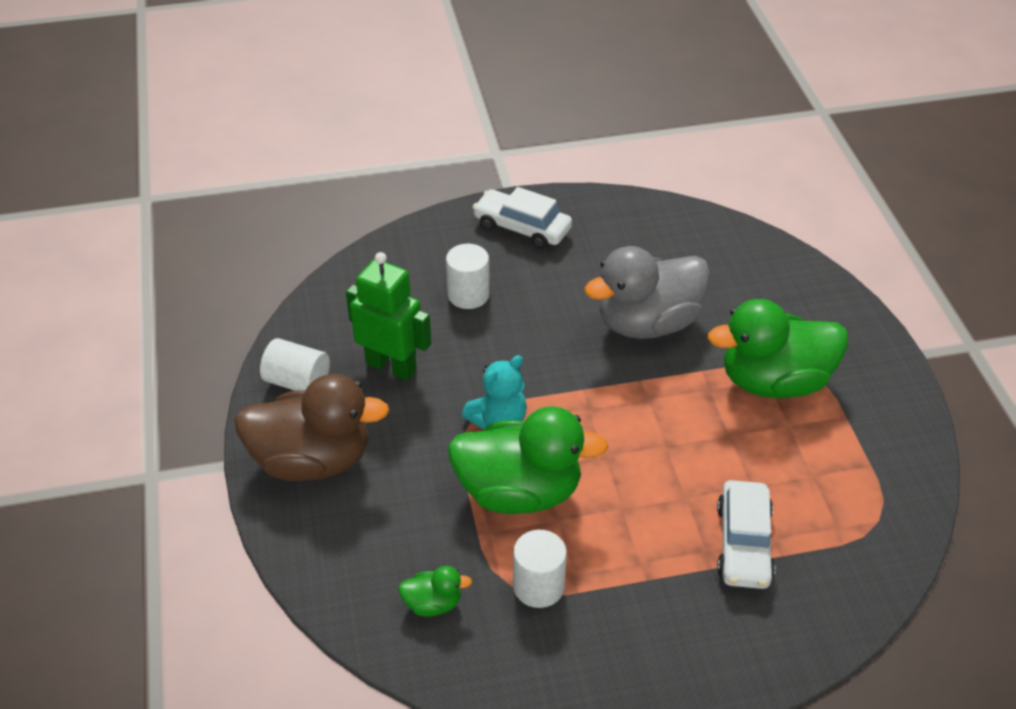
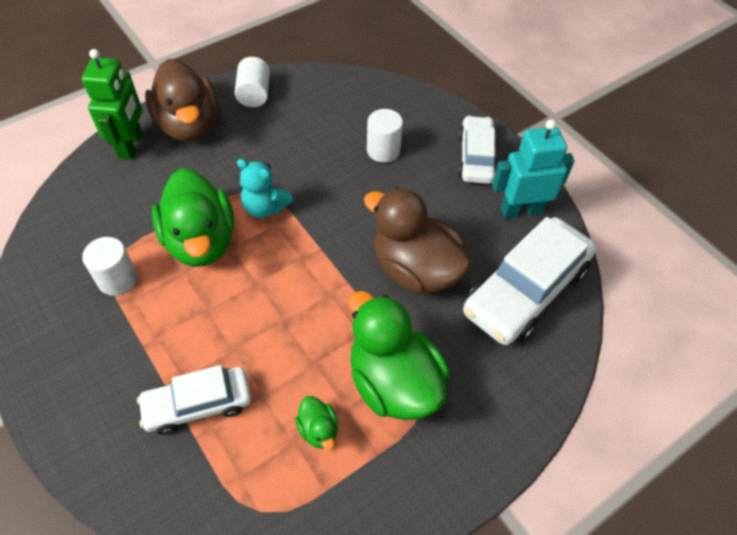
camera: 65 degrees right, 10 degrees up
(391, 366) = (290, 134): green robot -> green robot (131, 145)
(433, 604) = (87, 225): green duck -> green duck (318, 430)
(611, 222) = (521, 210): none -> turquoise robot
(647, 323) = (415, 269): grey duck -> brown duck
(709, 255) = (525, 290): none -> white car

